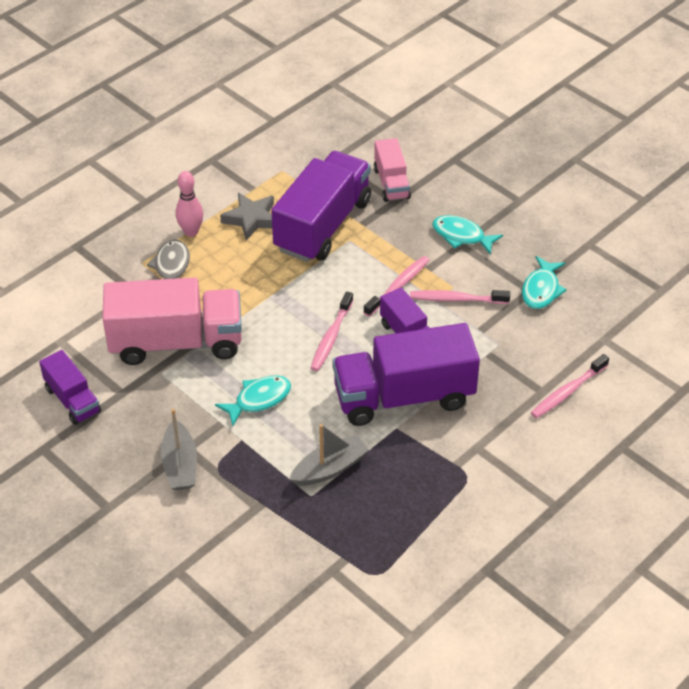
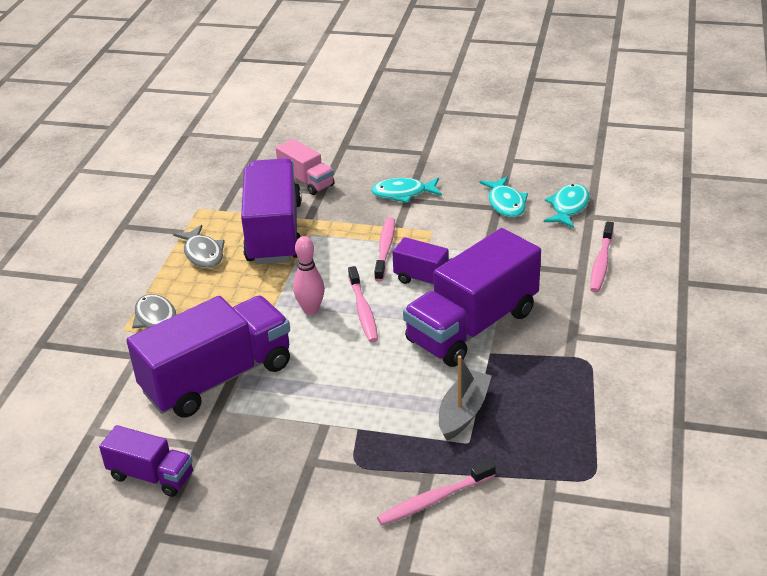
camera: 30 degrees left, 10 degrees down
(176, 342) = (218, 378): pink truck -> purple truck
(180, 465) = (317, 479): grey boat -> none
(191, 232) = (152, 286): pink bowling pin -> pink bowling pin (311, 310)
(251, 219) = (203, 253): grey star -> grey fish
(259, 400) = (343, 388): turquoise fish -> turquoise fish (568, 207)
(456, 299) = (444, 238): pink toothbrush -> pink toothbrush (434, 500)

